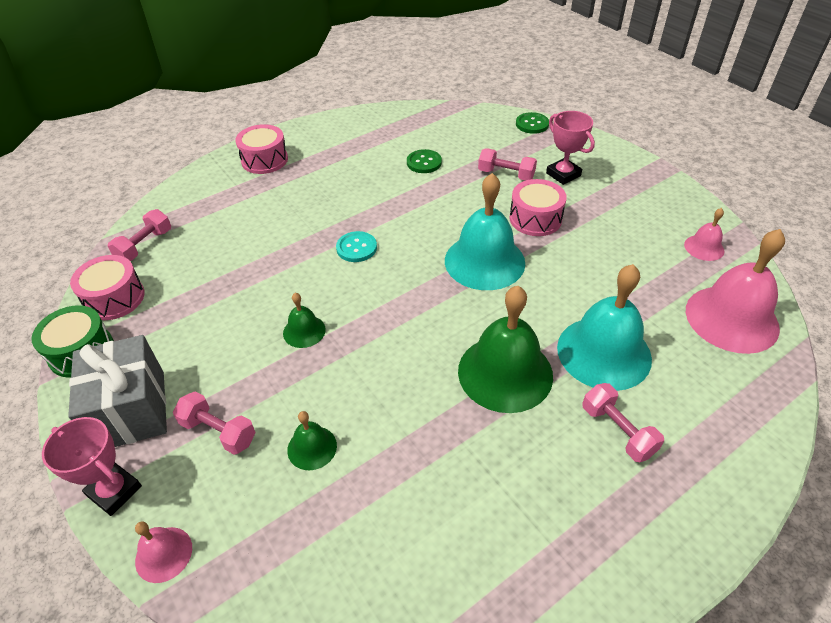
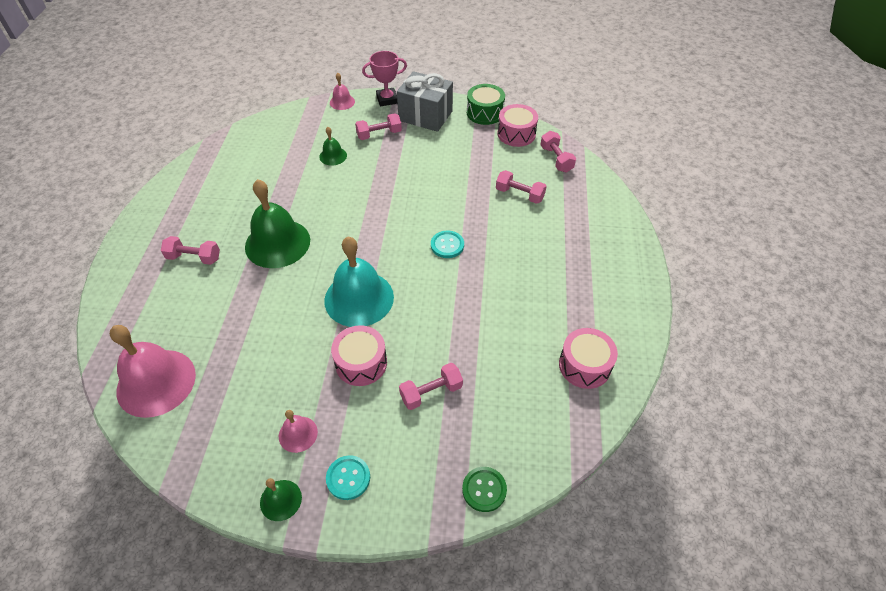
camera: 130 degrees right, 5 degrees up
(231, 241) = (519, 194): none -> pink dumbbell
(264, 160) = (610, 254): pink drum -> pink drum (584, 365)
(304, 331) = (404, 187): green bell -> green bell (280, 500)
(424, 162) = (507, 349): green button -> none
(563, 174) = (385, 435): pink trophy -> none
(604, 352) = (230, 294): turquoise bell -> none
(610, 172) = (348, 478): none -> turquoise button
(704, 247) = (207, 442): pink bell -> pink bell (298, 434)

